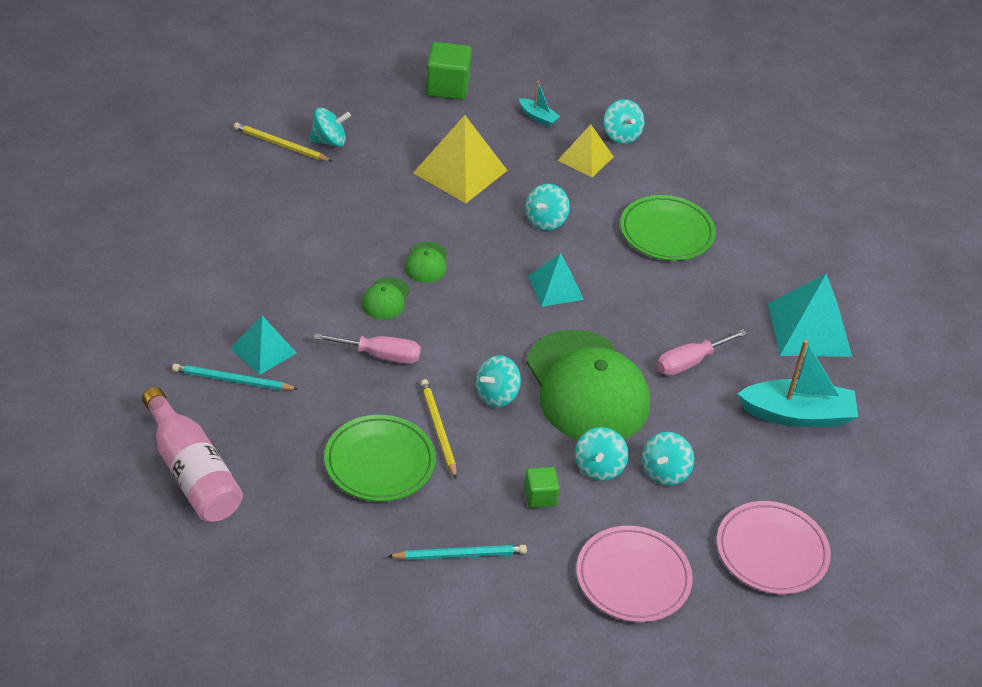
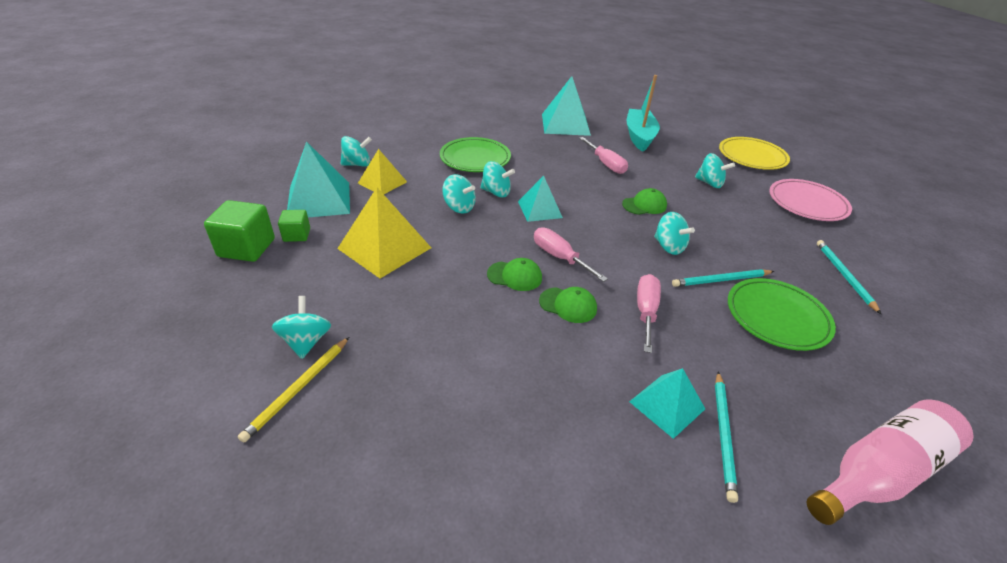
camera: 85 degrees left, 5 degrees down
(438, 429) = (721, 280): yellow pencil -> turquoise pencil
(462, 298) = (559, 257): none -> pink screwdriver
(538, 117) = (319, 200): turquoise boat -> turquoise pyramid
(540, 496) = (762, 234): green cube -> green cube (297, 235)
(587, 387) = (644, 205): green cap -> green cap, size x0.41
(599, 467) = (719, 207): turquoise spinning top -> turquoise spinning top (496, 192)
(771, 551) = (752, 157): pink plate -> yellow plate

